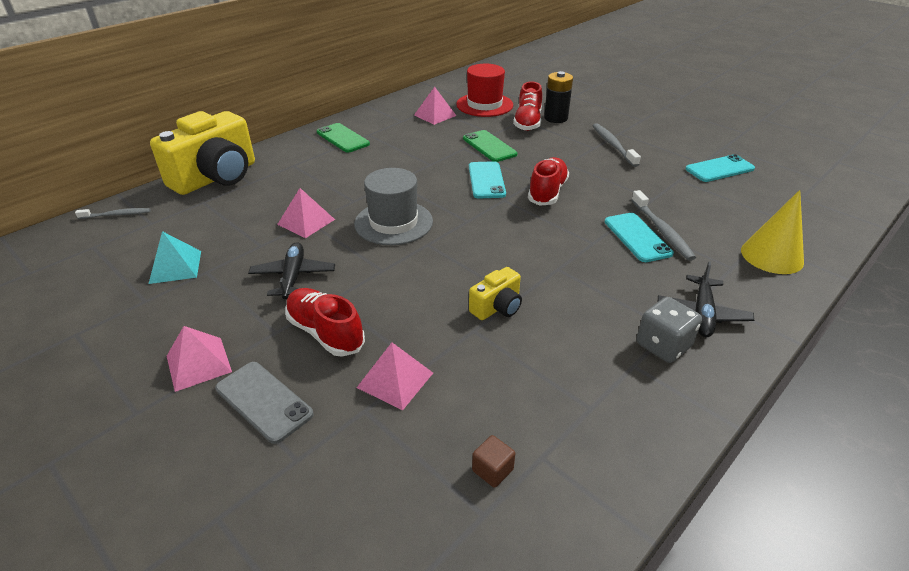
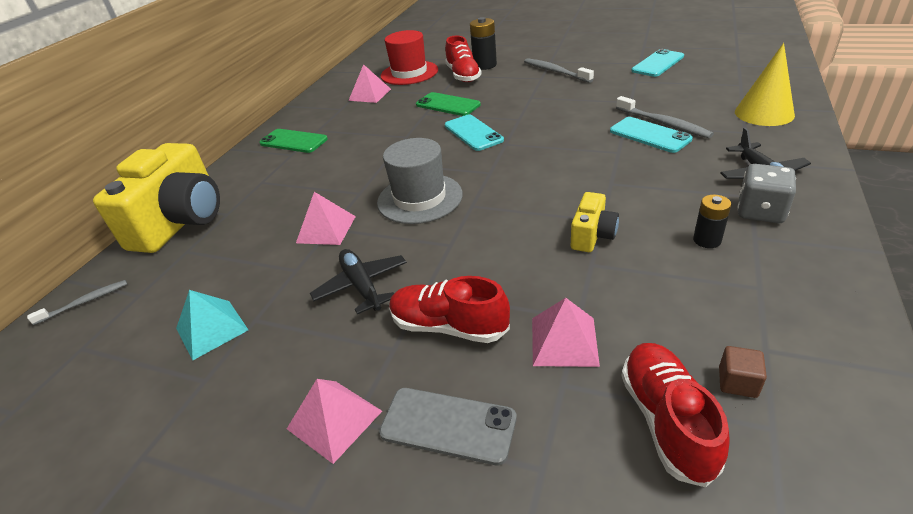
camera: 20 degrees left, 0 degrees up
(547, 192) = (537, 125): red shoe -> red shoe (666, 420)
(588, 350) = (707, 240): none -> black battery

